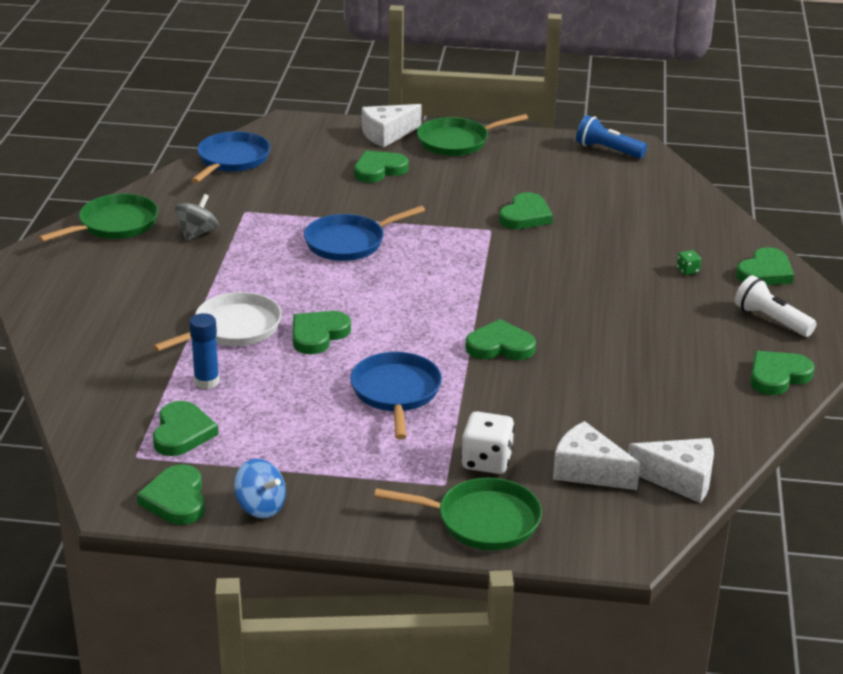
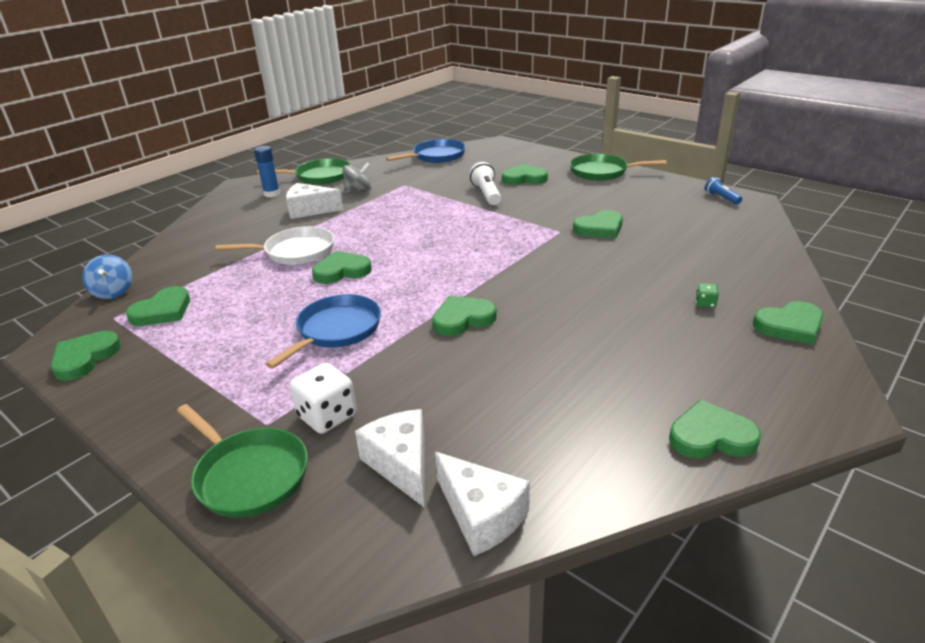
camera: 35 degrees right, 0 degrees up
(207, 381) = (229, 281): blue glue stick -> blue glue stick (272, 194)
(260, 507) = (121, 386): blue spinning top -> blue spinning top (113, 292)
(349, 242) = (445, 217): blue pan -> none
(387, 134) = (556, 160): white cheese -> white cheese (309, 210)
(500, 346) = (462, 319): green heart -> green heart turned 60 degrees counterclockwise
(608, 150) = (721, 198): blue flashlight -> blue flashlight, size x0.64
(771, 320) = (756, 374): white flashlight -> white flashlight (486, 194)

